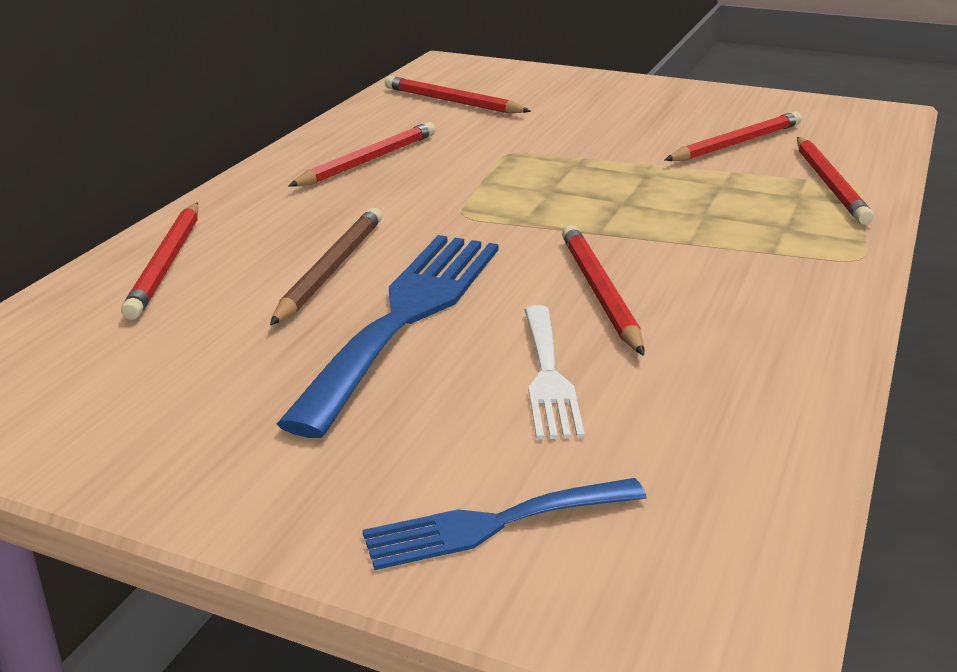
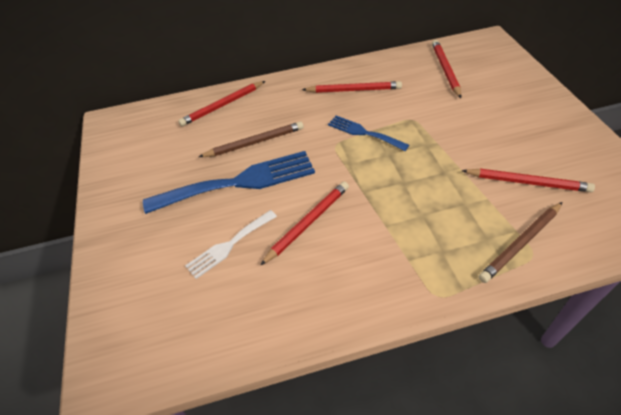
camera: 55 degrees right, 20 degrees up
(493, 524) = (129, 284): blue fork -> blue fork (363, 133)
(829, 184) = (521, 243): red pencil -> brown pencil

